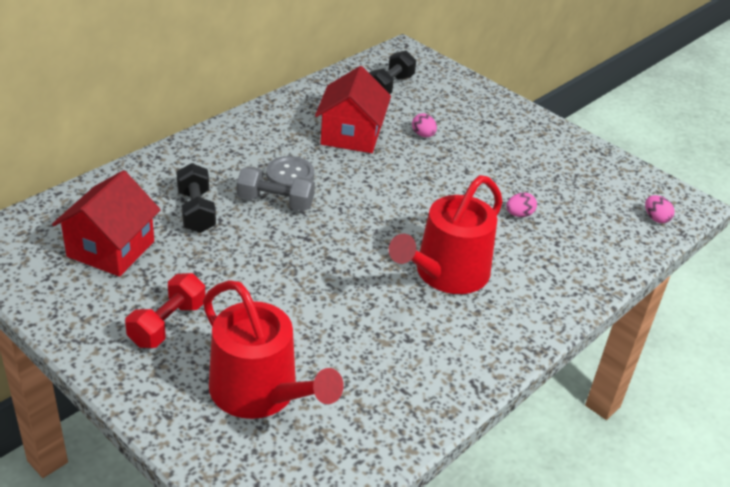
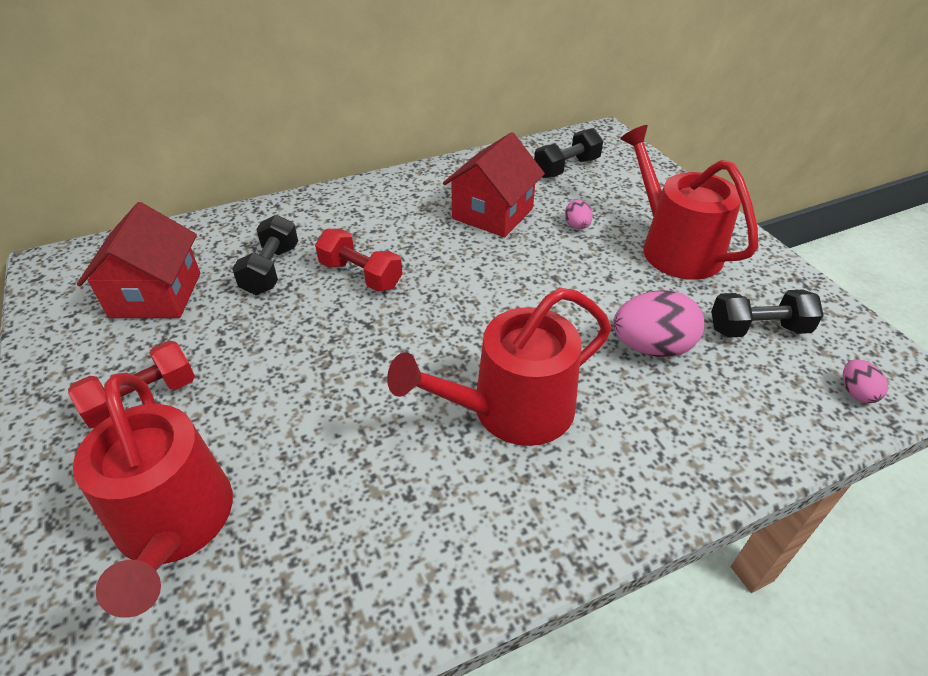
camera: 25 degrees right, 5 degrees up
(111, 249) = (156, 295): red house -> red house turned 45 degrees counterclockwise
(275, 202) = (361, 275): grey dumbbell -> red dumbbell
(290, 174) = (397, 246): grey button -> none
(503, 140) = (674, 247): none -> red watering can
(519, 214) = (651, 347): pink egg -> pink egg, size x1.98
(583, 189) = (758, 329): none -> black dumbbell

